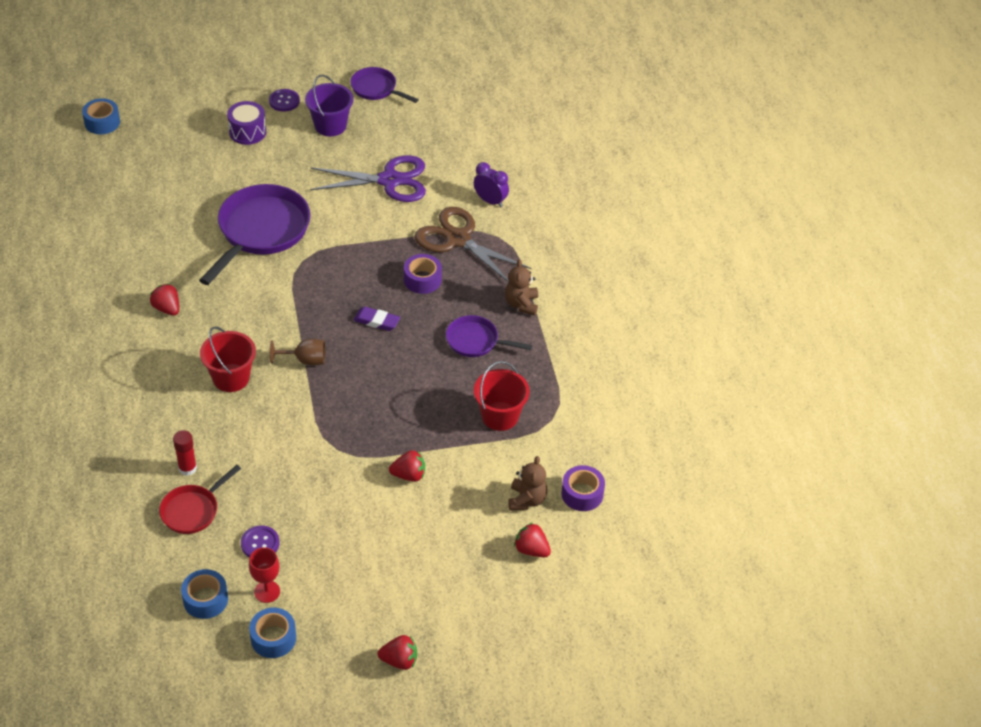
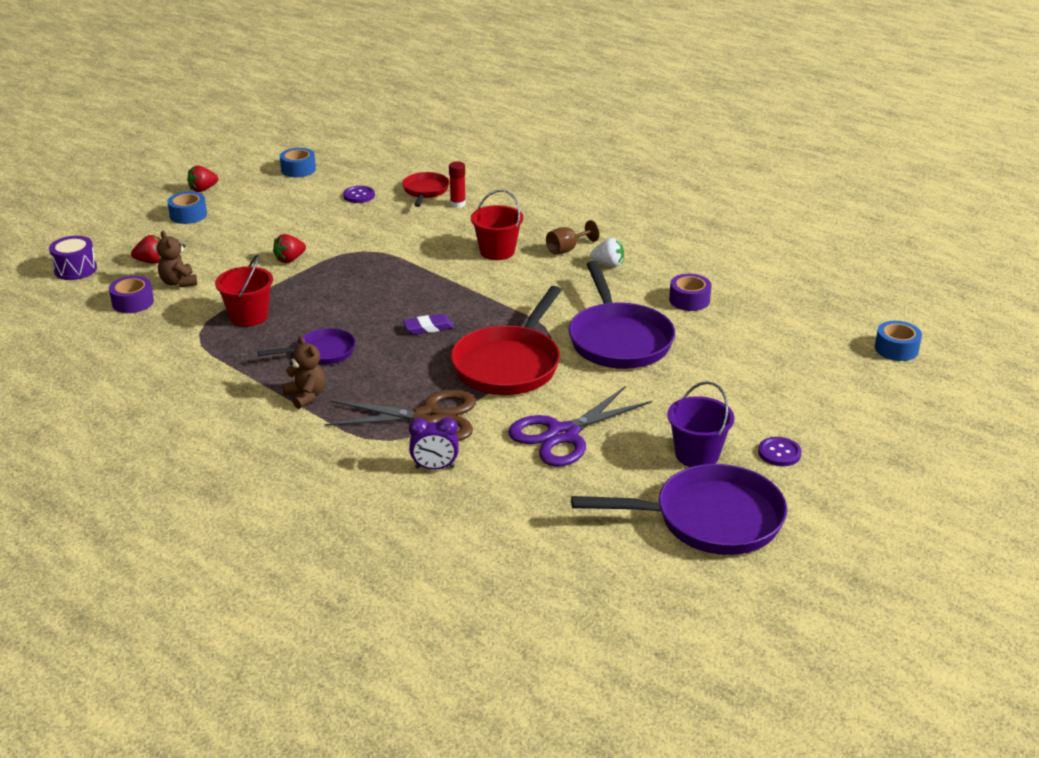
camera: 145 degrees right, 15 degrees down
(167, 308) = (608, 264): red strawberry -> white strawberry
(205, 599) = (362, 166): blue tape -> blue tape (188, 215)
(247, 132) = (763, 407): purple drum -> purple drum (75, 269)
(267, 591) = (327, 182): red goblet -> none
(305, 360) = (454, 282): brown goblet -> brown goblet (567, 249)
(359, 253) = (509, 364): none -> red pan
(376, 89) = (710, 519): purple pan -> purple pan, size x1.85
(422, 280) = (424, 372): purple tape -> purple tape (689, 300)

